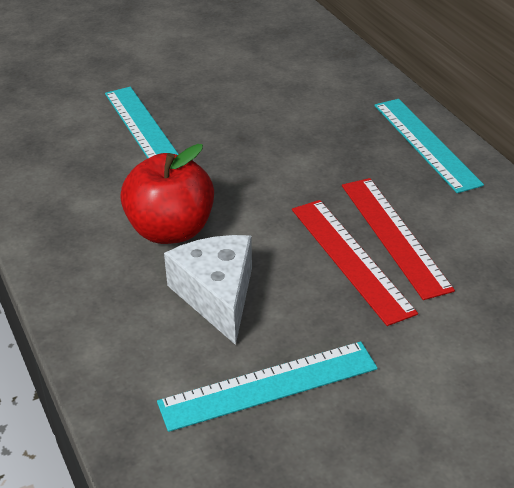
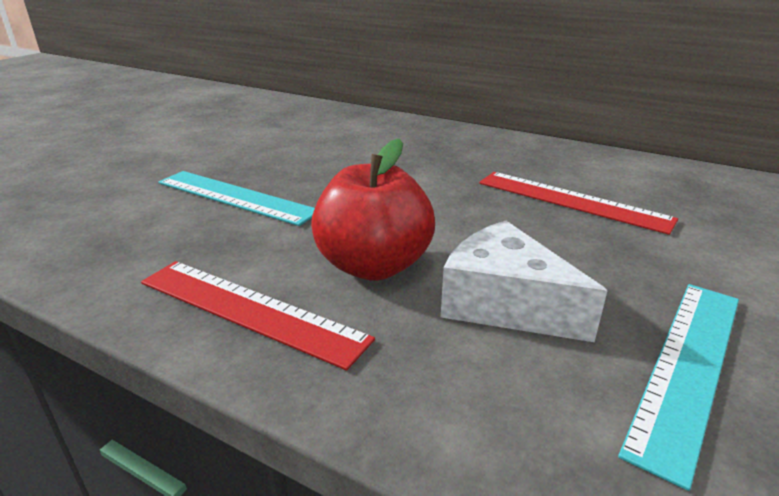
camera: 35 degrees left, 10 degrees down
(350, 259) = (568, 228): red ruler -> red ruler (249, 310)
(425, 143) = (496, 143): turquoise ruler -> none

